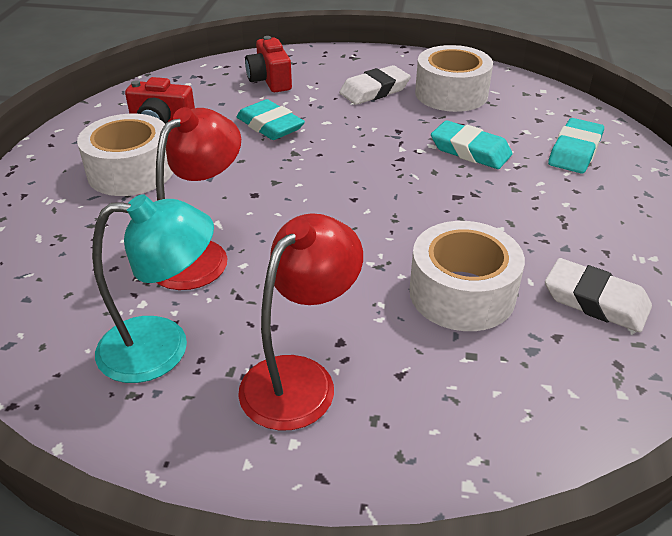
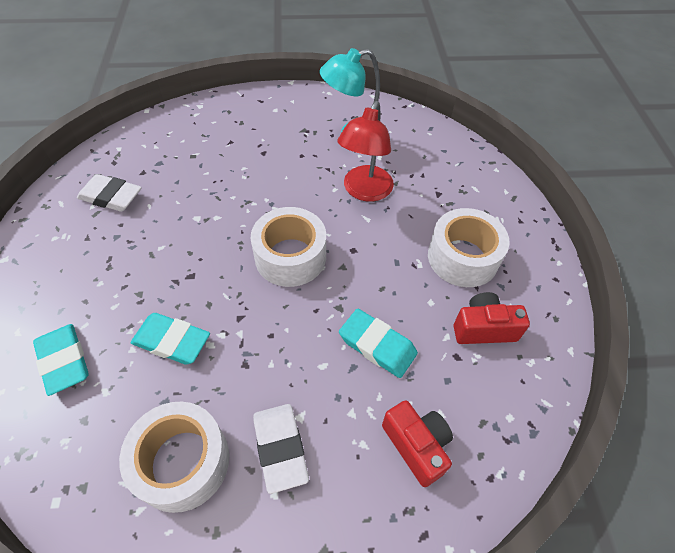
camera: 165 degrees right, 15 degrees up
(300, 378) = (279, 133): red lamp -> none
(374, 90) = (280, 448): white eraser -> white eraser turned 60 degrees counterclockwise
(462, 293) = (194, 190): white tape -> white tape (290, 256)
(575, 151) = (64, 361): turquoise eraser -> turquoise eraser turned 45 degrees counterclockwise

